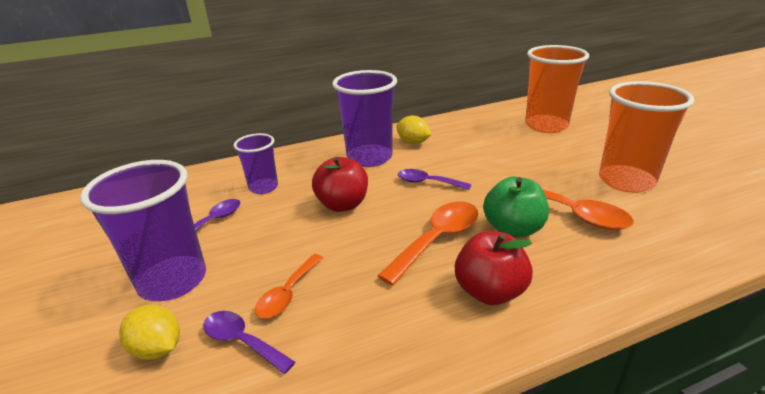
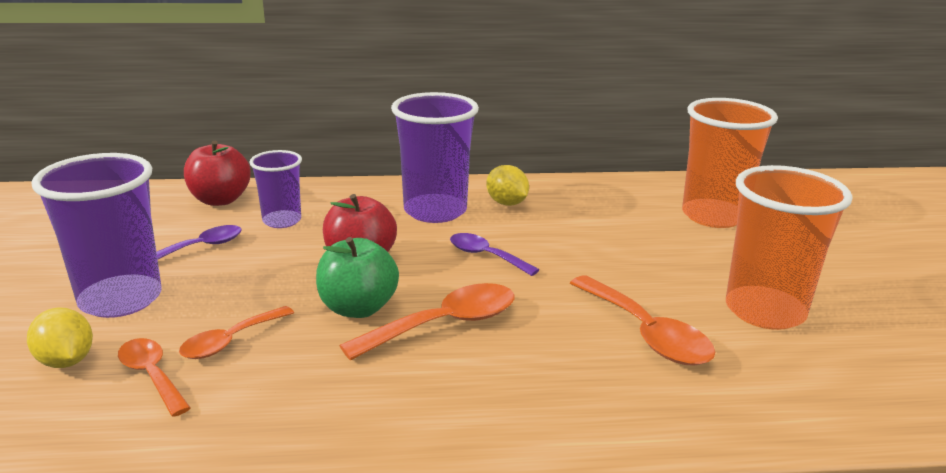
camera: 15 degrees right, 5 degrees down
(241, 341) = (152, 375): purple spoon -> orange spoon
(490, 291) = (462, 395): red apple -> red apple (220, 200)
(513, 229) = (551, 334): green apple -> green apple (358, 308)

